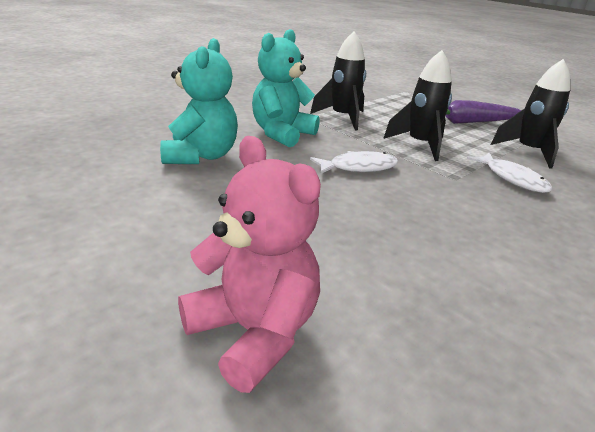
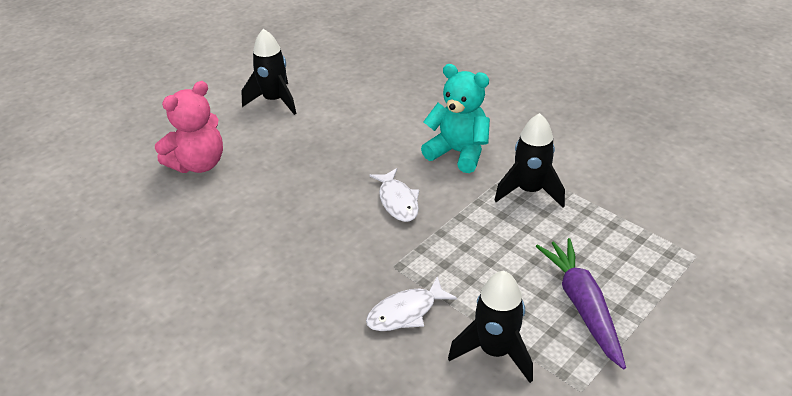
camera: 90 degrees right, 10 degrees up
(201, 156) = (391, 117): turquoise teddy bear -> none
(420, 145) = (473, 248): black rocket -> black rocket (274, 101)

